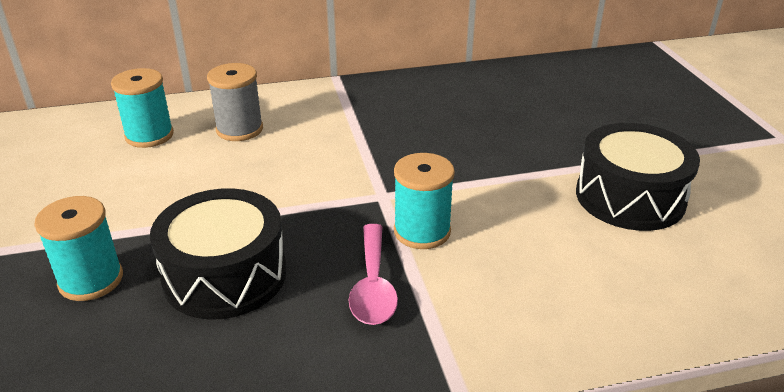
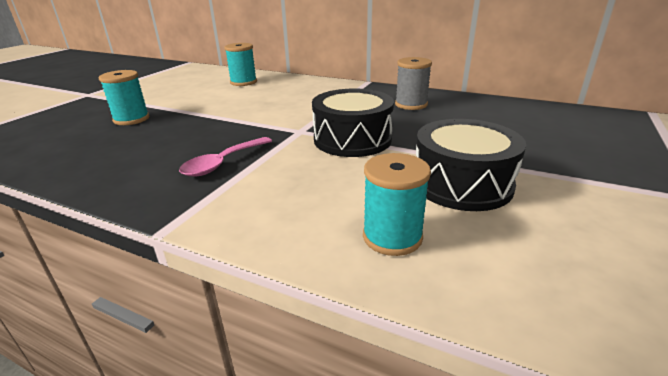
camera: 40 degrees right, 5 degrees down
(225, 275) = (175, 135): black drum -> black drum (352, 139)
(239, 129) = (283, 89): grey spool -> grey spool (411, 104)
(422, 231) = (290, 151): turquoise spool -> turquoise spool (392, 237)

